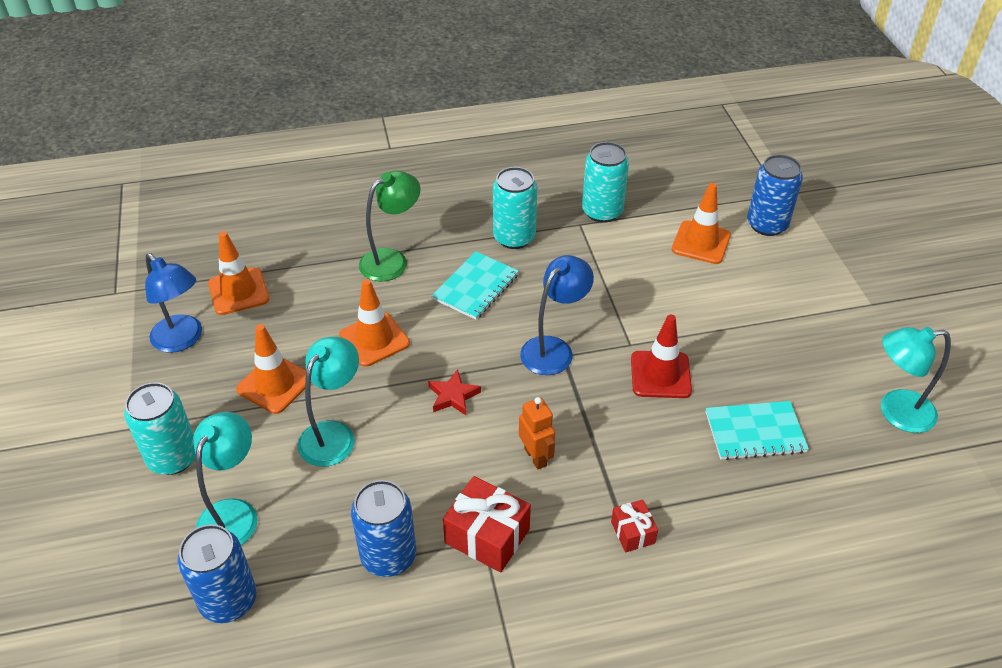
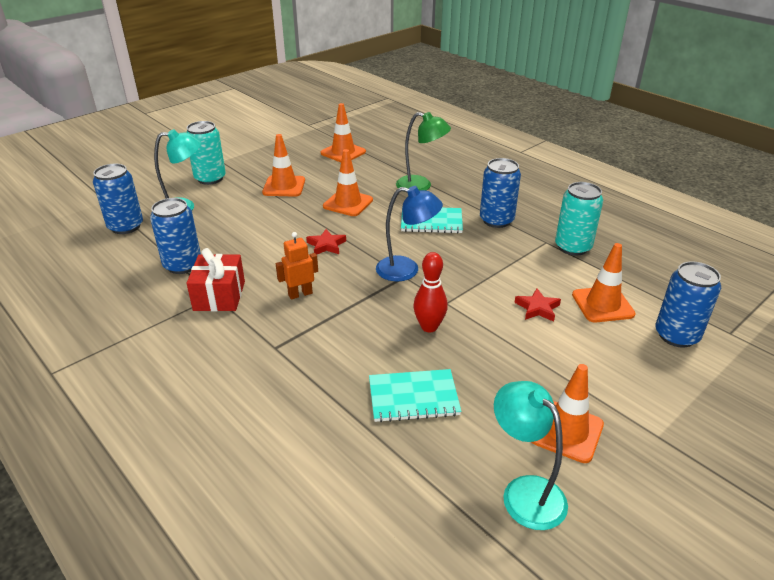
camera: 60 degrees right, 10 degrees down
(182, 340) = (292, 151): blue lamp -> none
(333, 434) = (261, 216): turquoise lamp -> none
(514, 237) = (496, 220): turquoise can -> blue can
(536, 457) = (300, 294): orange robot -> orange robot turned 150 degrees counterclockwise
(632, 532) = (261, 359): red gift -> none
(660, 375) = (429, 327): red traffic cone -> red bowling pin
(679, 286) = (537, 308): none -> red star
(755, 432) = (413, 397): turquoise notebook -> turquoise notebook turned 60 degrees counterclockwise
(843, 353) = (566, 431): none -> orange traffic cone

